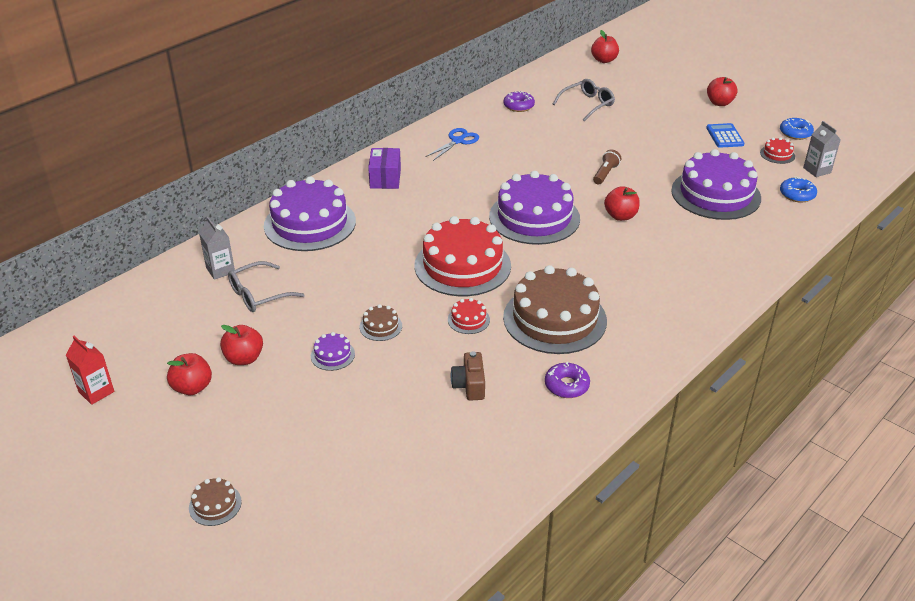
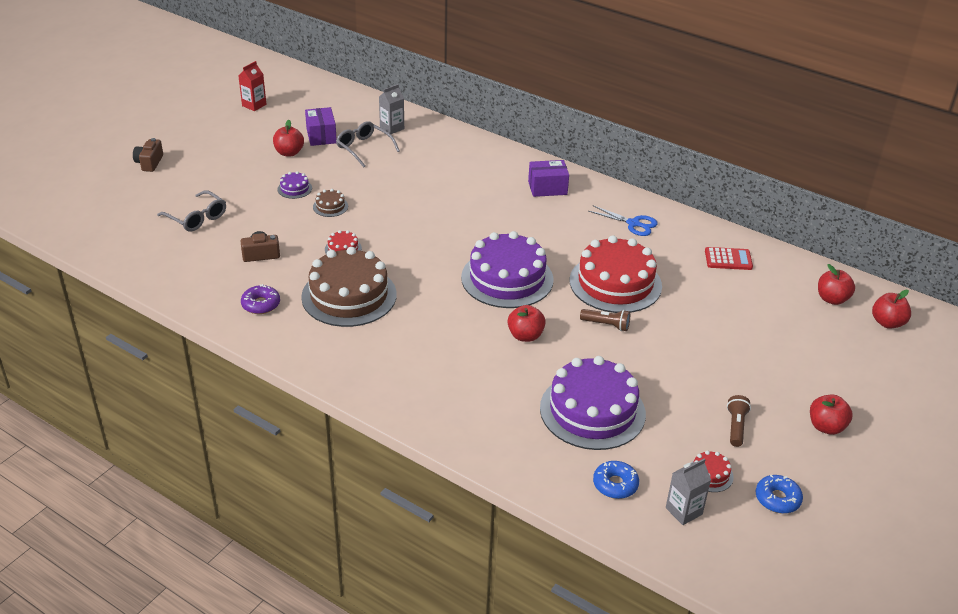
camera: 80 degrees right, 0 degrees up
(192, 387) = (258, 138): red apple -> red apple (832, 299)
(213, 329) = (321, 136): none -> purple box
(215, 504) = (149, 163): brown cake -> brown camera
(310, 223) = (464, 158): purple cake -> none
(462, 265) = (419, 241): red cake -> red cake (615, 283)
(518, 106) = (728, 259): purple donut -> red calculator
(587, 104) = (759, 310): grey glasses -> grey glasses (197, 218)
(725, 136) = (736, 427): blue calculator -> brown flashlight

